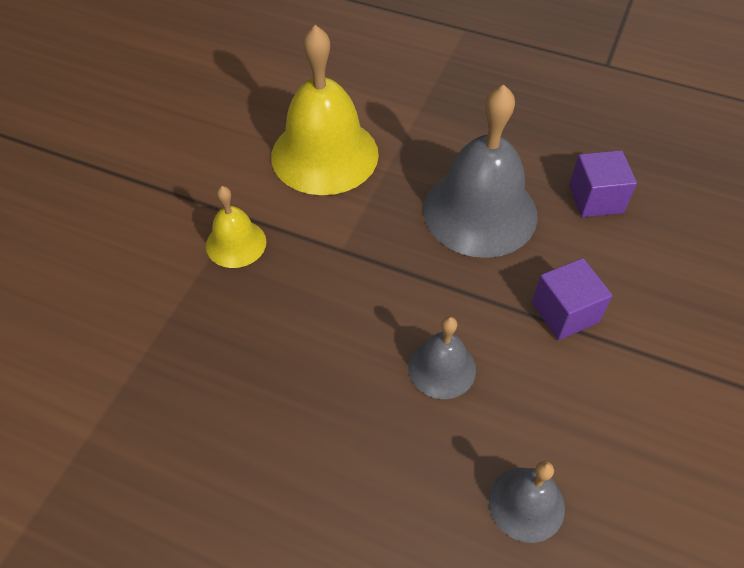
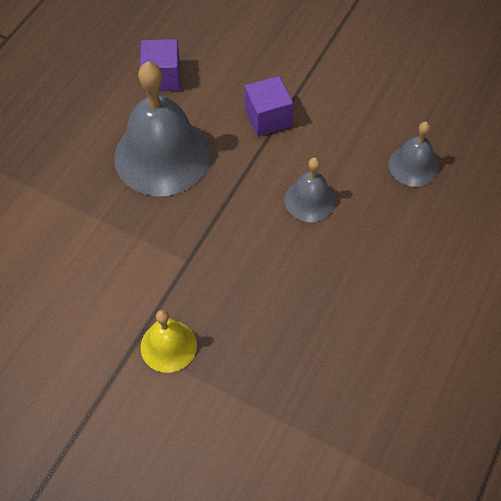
camera: 85 degrees left, 5 degrees up
(324, 154) = (70, 268): yellow bell -> none

